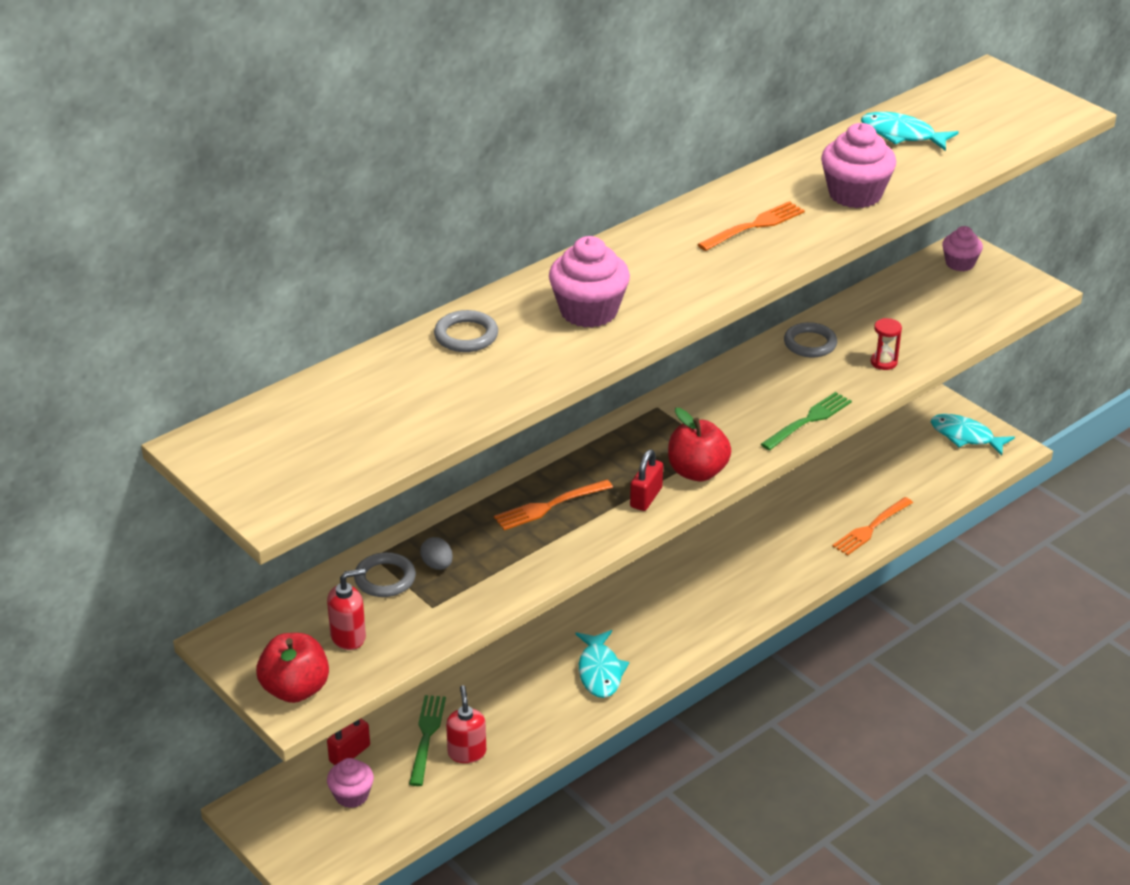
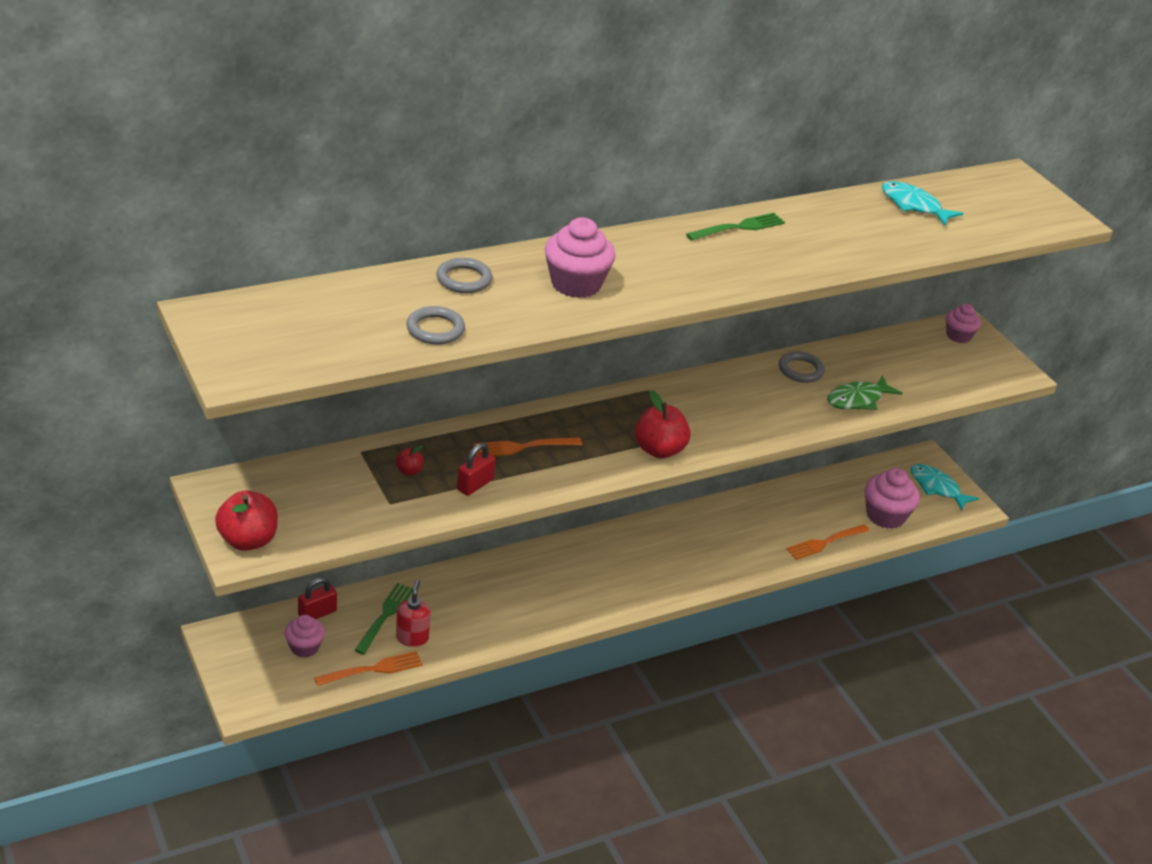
camera: 10 degrees right, 0 degrees up
(348, 637) = (310, 510): red soap dispenser -> none
(385, 578) = (361, 471): grey ring -> grey ring (435, 329)
(437, 565) = (409, 471): grey egg -> red apple
(600, 671) = (549, 601): turquoise fish -> none
(646, 497) = (606, 460): red padlock -> red padlock (475, 485)
(755, 226) = (751, 249): orange fork -> orange fork (373, 669)
(809, 420) = (773, 431): green fork -> green fork (739, 227)
(855, 194) = (850, 243): pink cupcake -> pink cupcake (885, 516)
(883, 362) = (857, 400): red hourglass -> green fish

